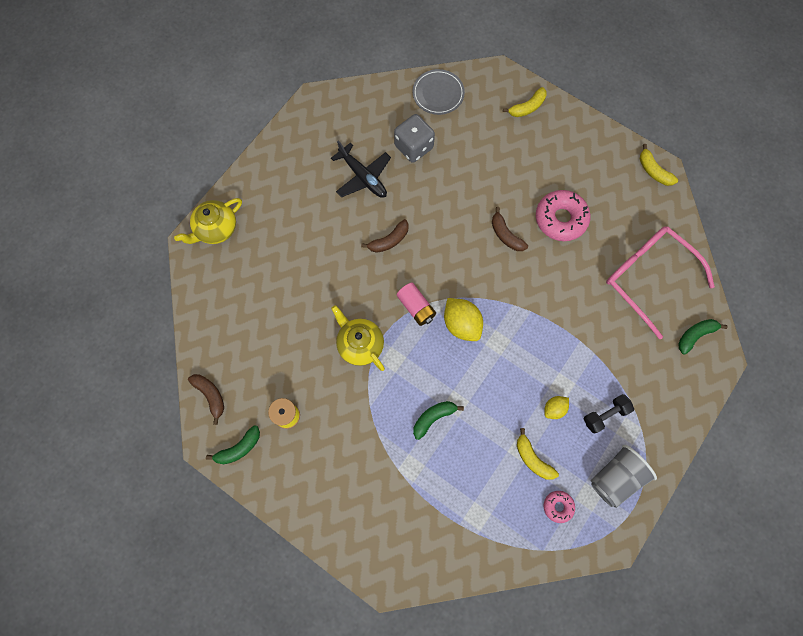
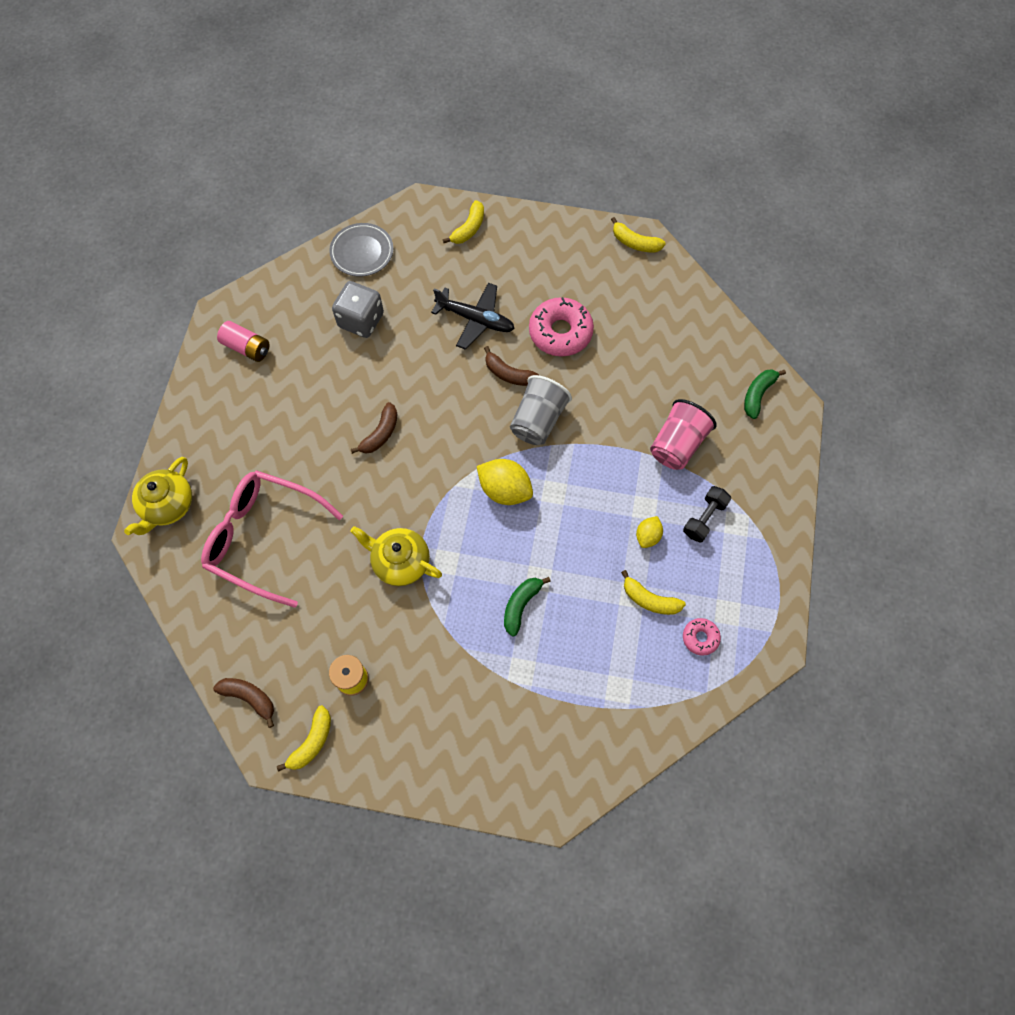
camera: 25 degrees left, 5 degrees down
(239, 448) = (312, 742): green banana -> yellow banana
(363, 177) = (318, 376): black plane -> black plane (475, 319)
(416, 307) = (445, 493): pink battery -> pink battery (247, 347)
(611, 347) = (677, 444): none -> pink cup
(615, 478) = (746, 579): grey cup -> grey cup (538, 420)
(648, 277) = (681, 355): pink glasses -> pink glasses (263, 538)

